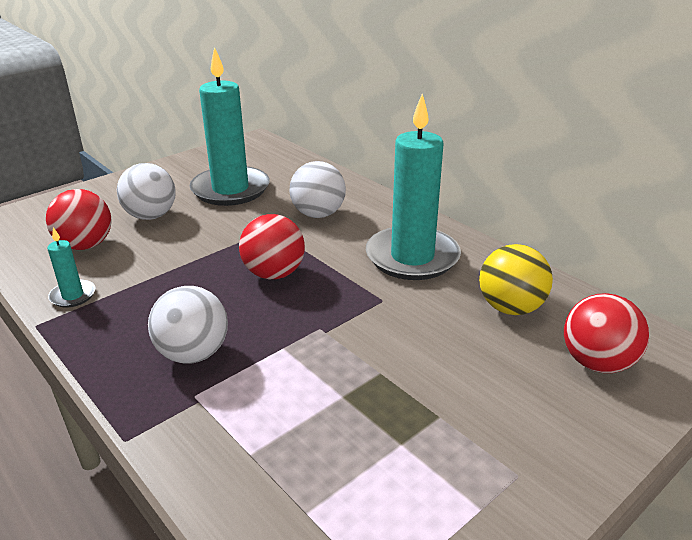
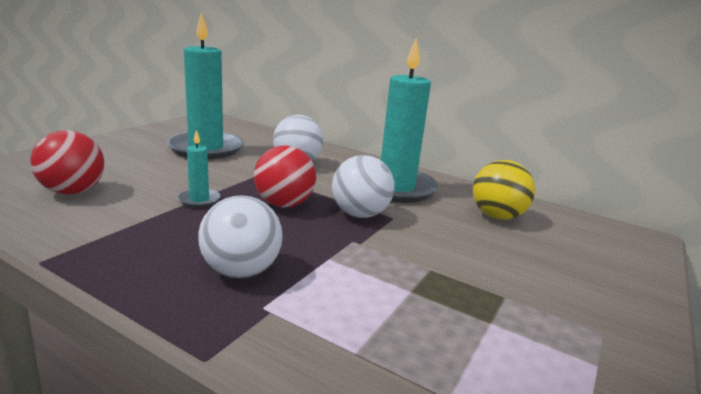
camera: 20 degrees left, 10 degrees down
(73, 296) = (76, 233): turquoise candle -> turquoise candle (199, 200)
(151, 216) = (135, 168): white ball -> white ball (360, 214)
(597, 363) = (588, 247): red ball -> none

